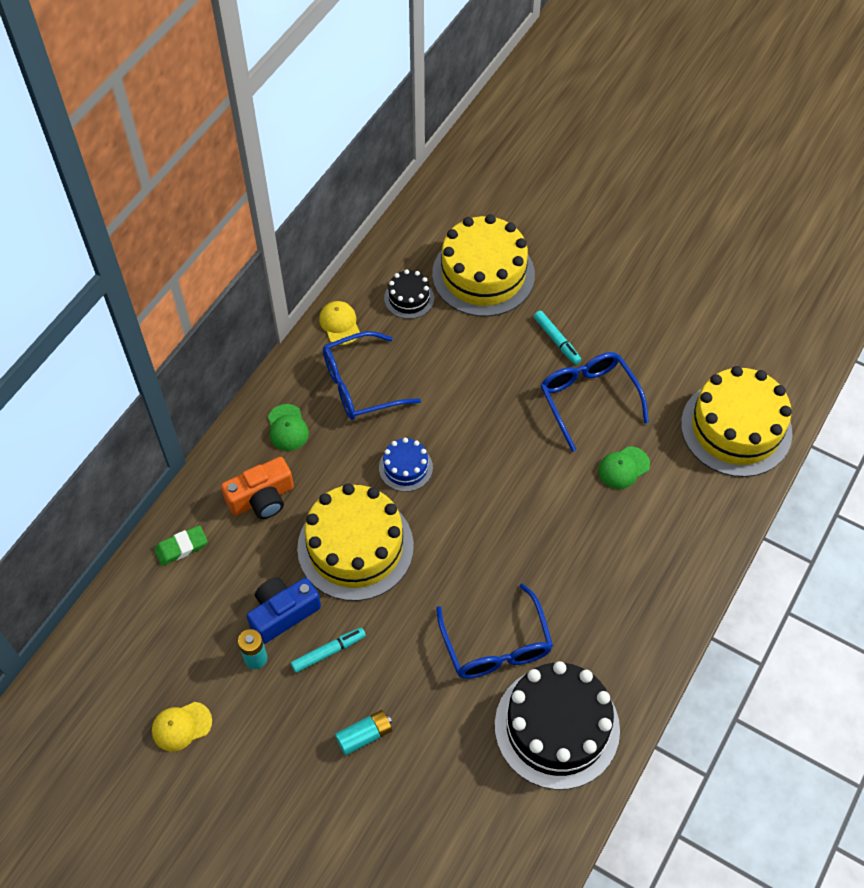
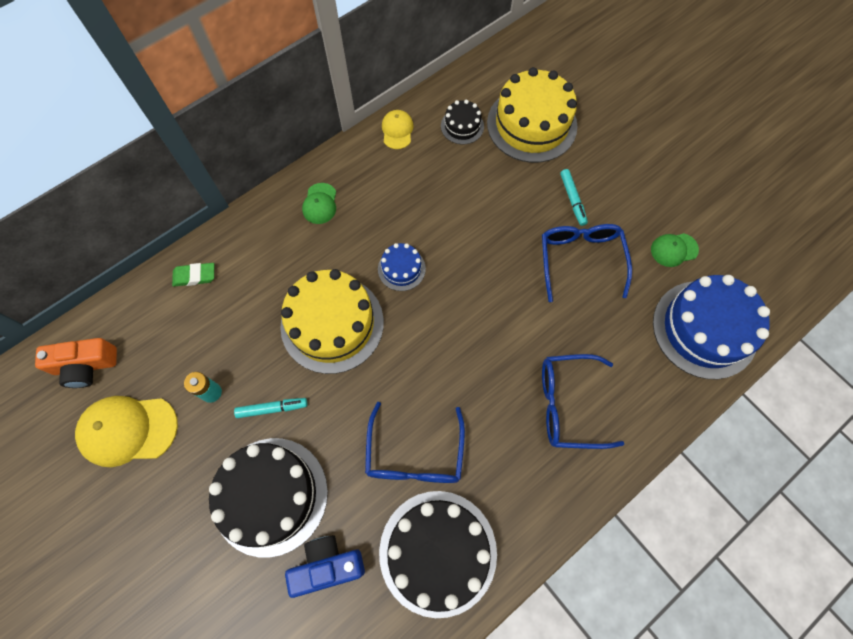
camera: 20 degrees right, 10 degrees up
(181, 726) = (128, 430): yellow cap -> yellow cap, size x1.82
(262, 498) = (275, 256): orange camera -> orange camera (86, 366)
(283, 613) = (249, 361): blue camera -> blue camera (327, 565)
(361, 385) = (393, 186): blue glasses -> blue glasses (569, 404)
(364, 735) = (270, 495): turquoise battery -> black cake
(623, 468) = (588, 331): green cap -> green cap (674, 250)
(736, 428) = (704, 329): yellow cake -> blue cake

